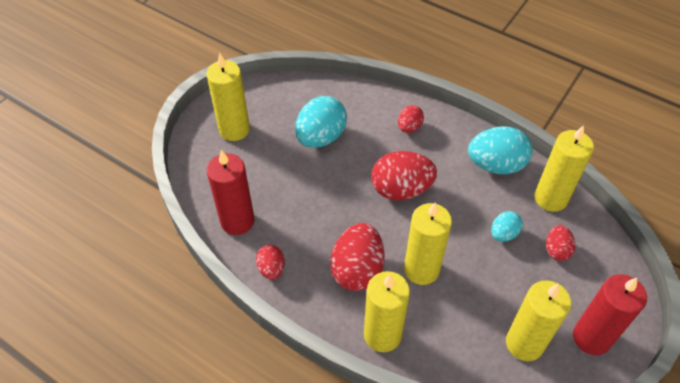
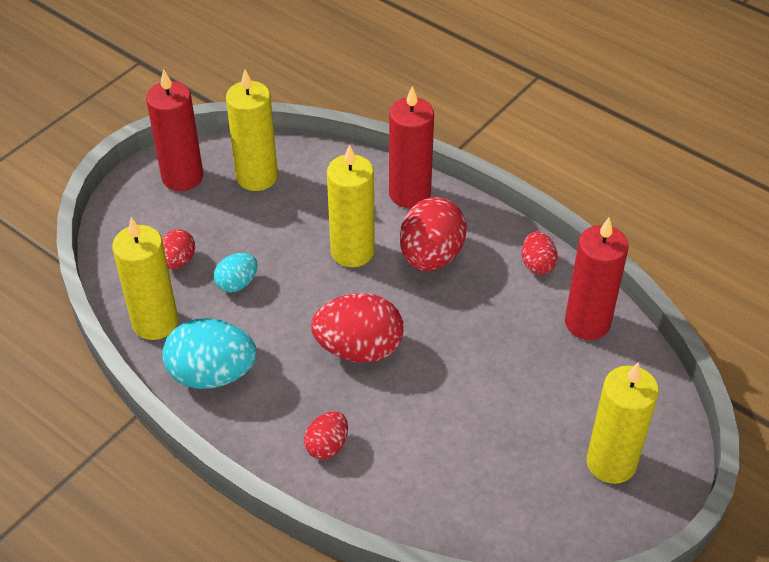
camera: 175 degrees left, 5 degrees down
(321, 137) = (470, 438): turquoise egg -> none
(382, 335) = (409, 194): yellow candle -> red candle

